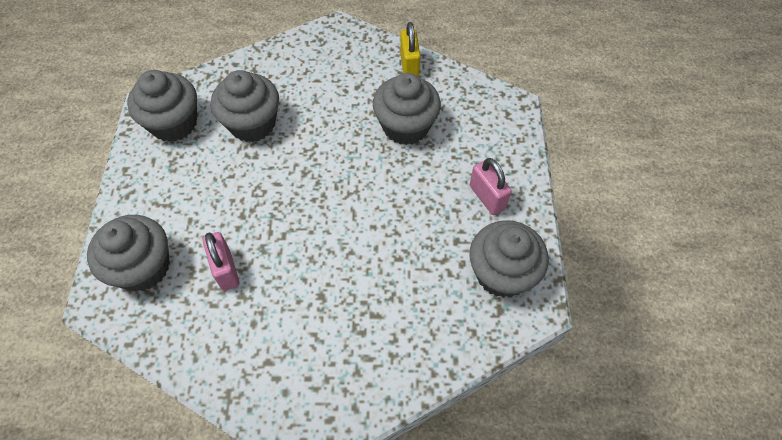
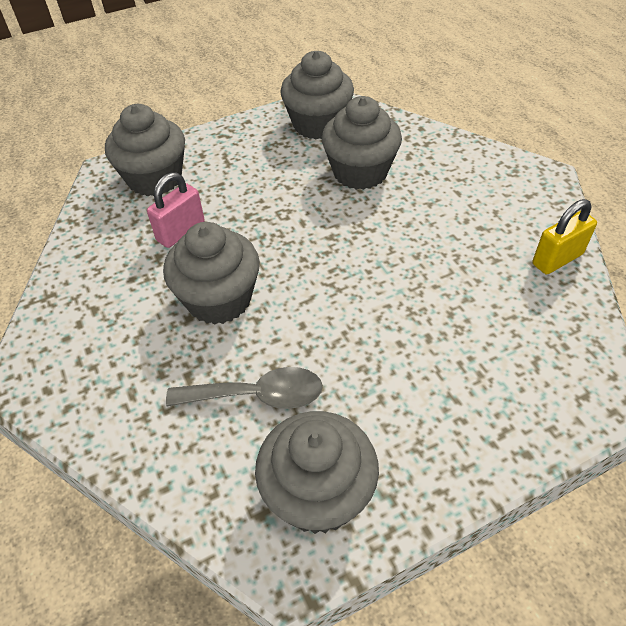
camera: 65 degrees right, 10 degrees down
(405, 126) = (464, 294): grey cupcake -> grey cupcake (219, 299)
(415, 277) = (257, 395): none -> grey spoon
(487, 197) = (425, 427): pink padlock -> none

